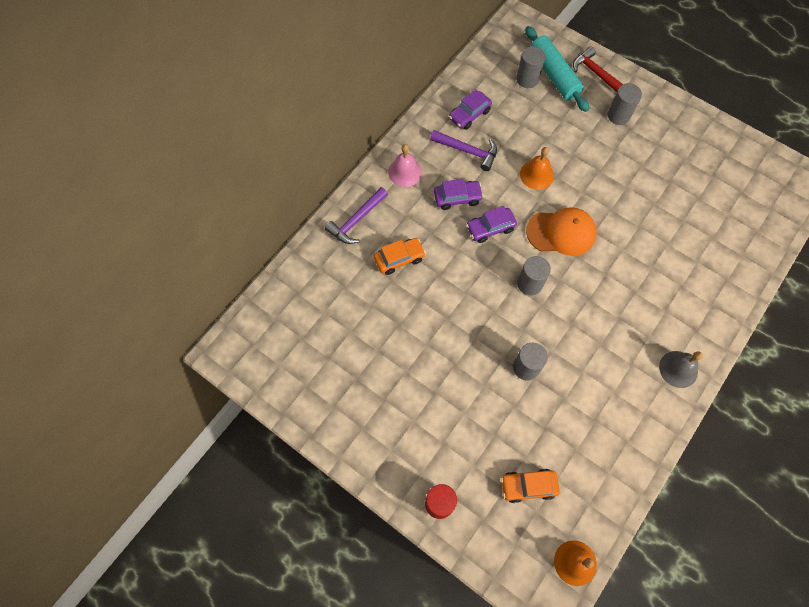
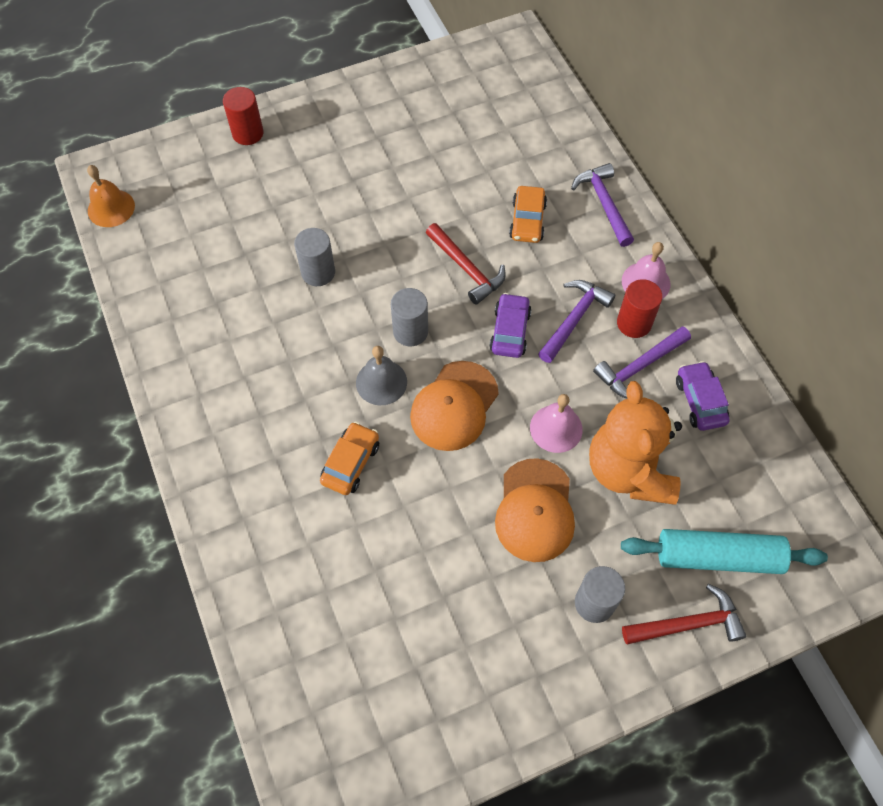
camera: 120 degrees right, 5 degrees down
(439, 166) = (634, 323): none -> red cylinder
(457, 198) = (574, 319): purple car -> purple hammer
(461, 275) = (467, 269): none -> red hammer
(527, 79) = (727, 513): grey cylinder -> none
(528, 486) = (204, 209): orange car -> orange car (351, 463)
(536, 130) = (629, 470): none -> orange teddy bear
(536, 174) = (556, 428): orange bell -> pink bell
(592, 162) = (535, 510): none -> orange cap
(678, 369) = (201, 422): grey bell -> grey bell (381, 382)

